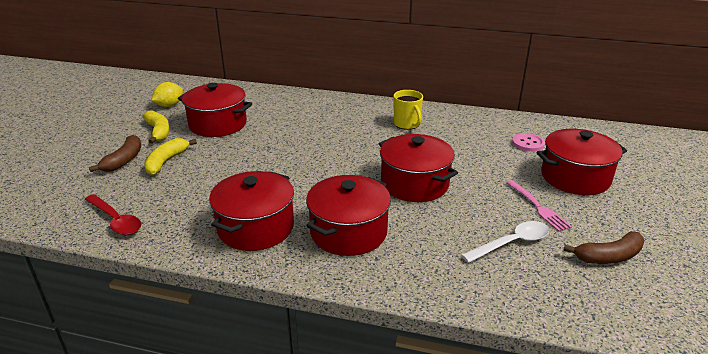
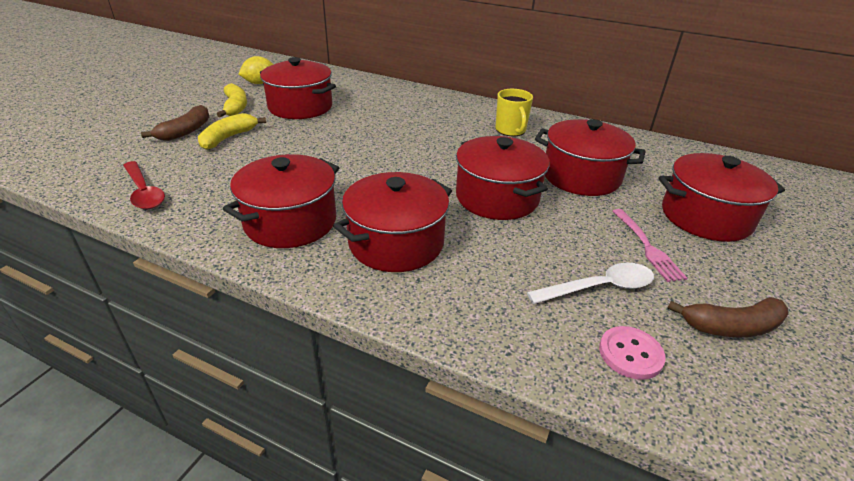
camera: 10 degrees right, 5 degrees up
(474, 157) = (581, 176): none -> red pot
(528, 143) = (653, 169): pink button -> pink button (630, 354)

